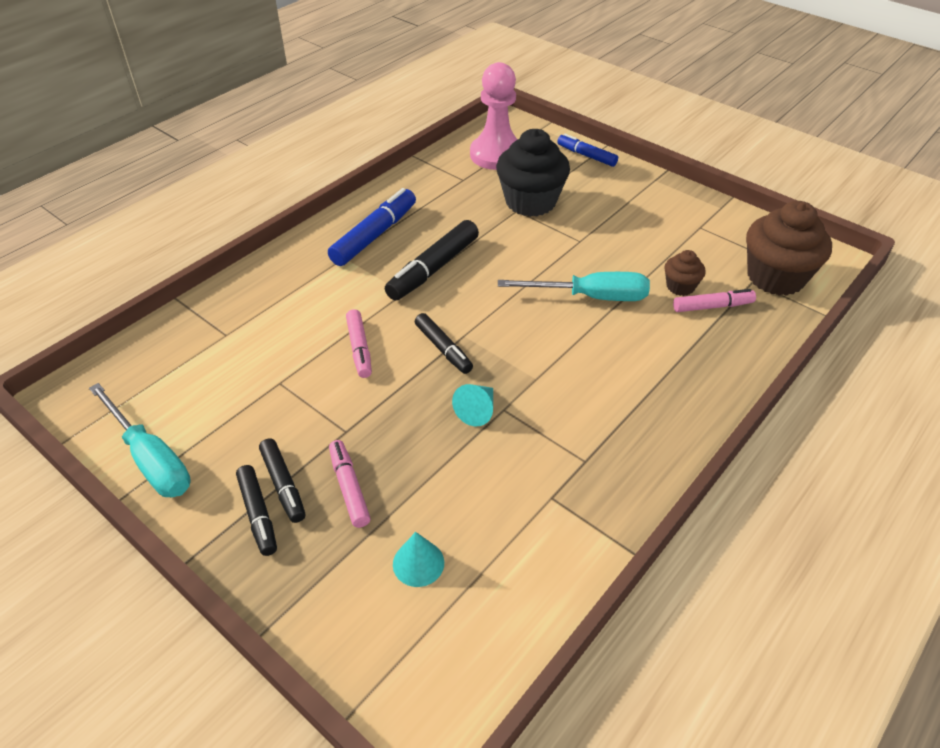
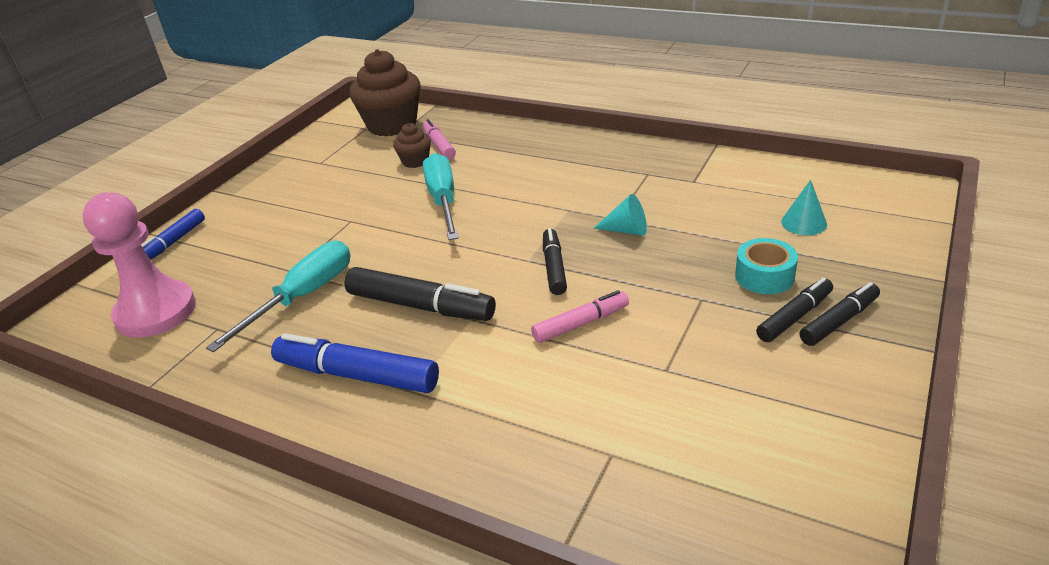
camera: 100 degrees left, 10 degrees down
(151, 459) = (848, 433): turquoise screwdriver -> turquoise screwdriver (303, 297)
(349, 488) = (764, 276): pink marker -> turquoise tape
(443, 349) = (554, 267): black marker -> black marker turned 45 degrees counterclockwise
(530, 202) = (274, 264): black cupcake -> none

